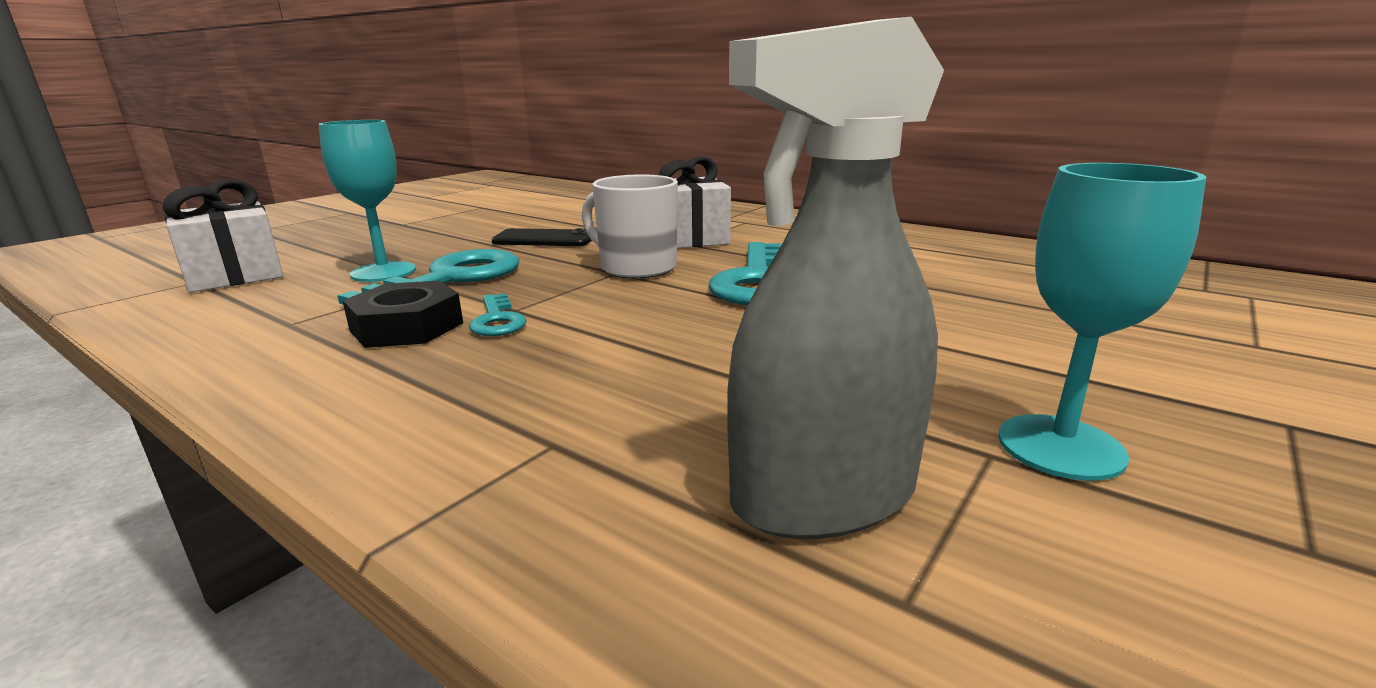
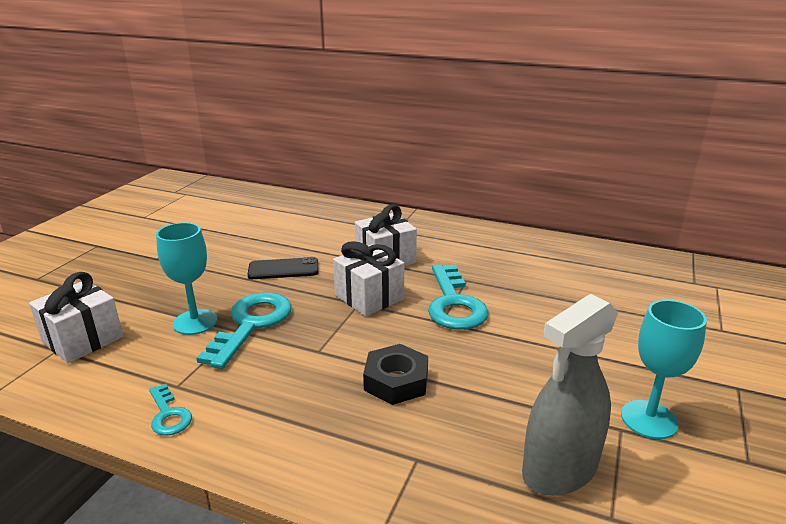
camera: 15 degrees left, 5 degrees up
(407, 327) = (261, 378): black nut -> black nut (396, 381)
(497, 320) = (315, 364): turquoise key -> turquoise key (168, 415)
(636, 268) = (369, 297): white mug -> white gift

